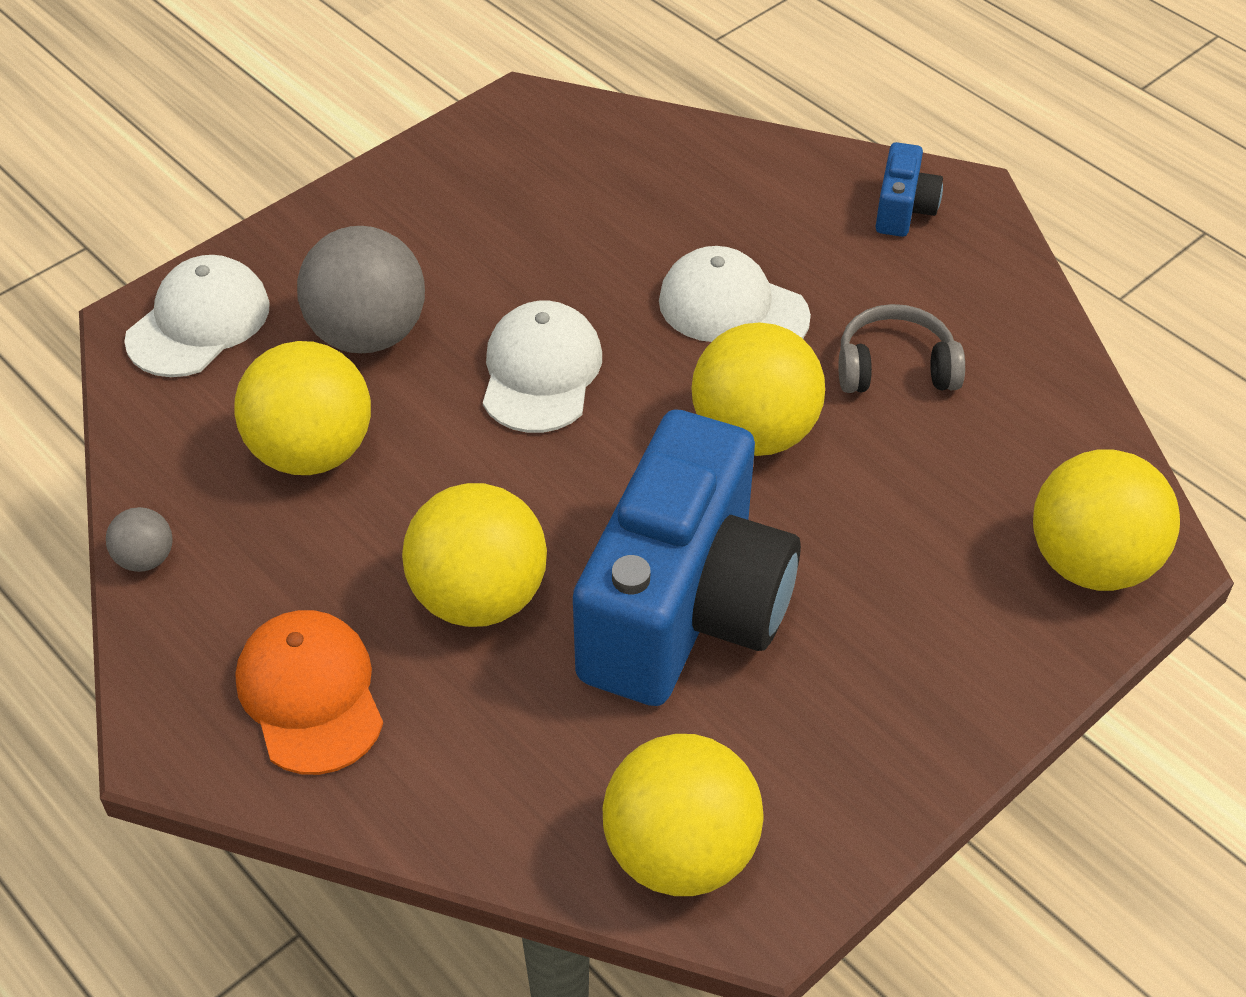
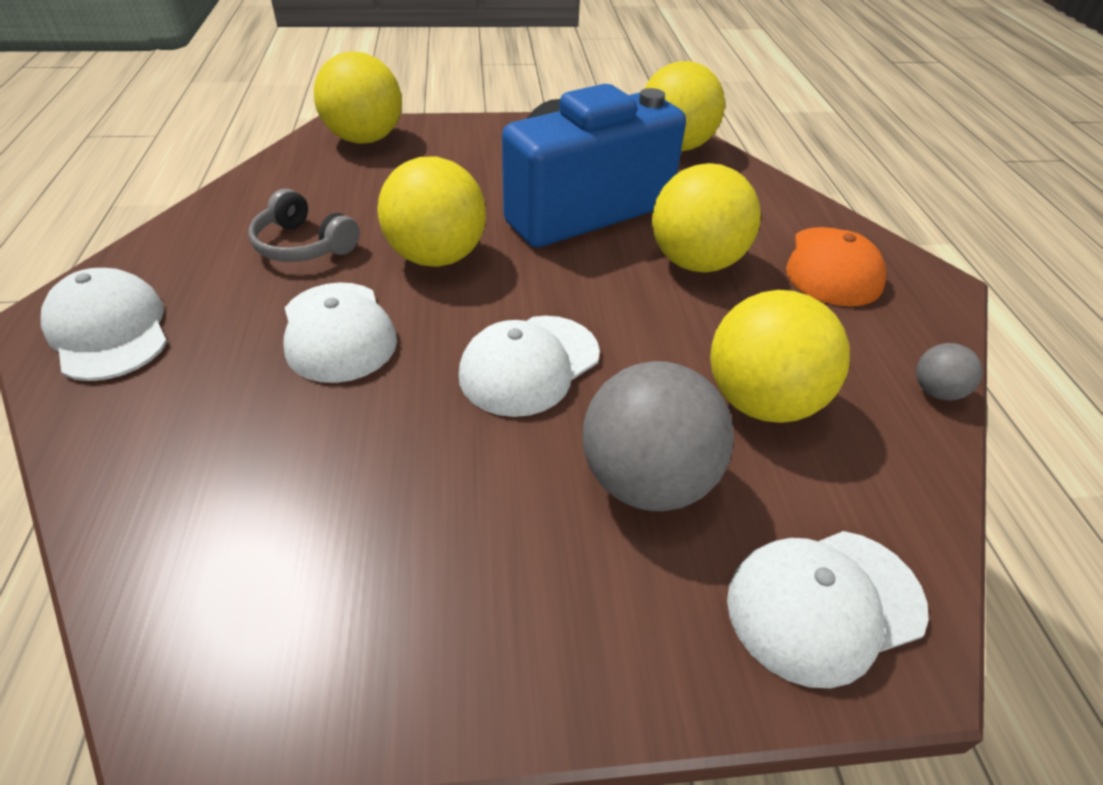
camera: 145 degrees left, 5 degrees down
(903, 210) = (109, 330): blue camera -> white cap

